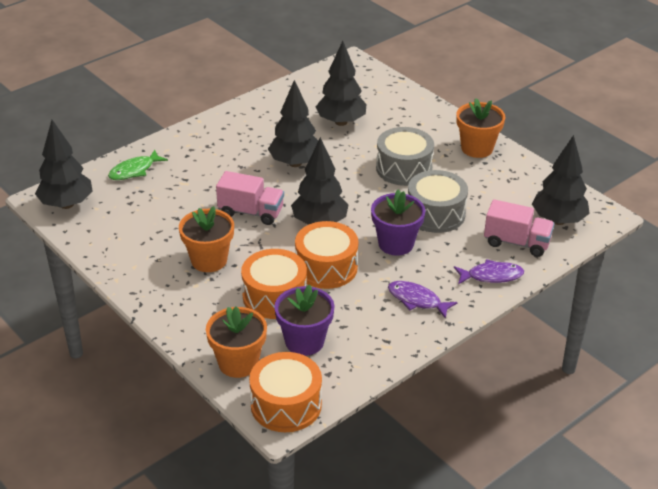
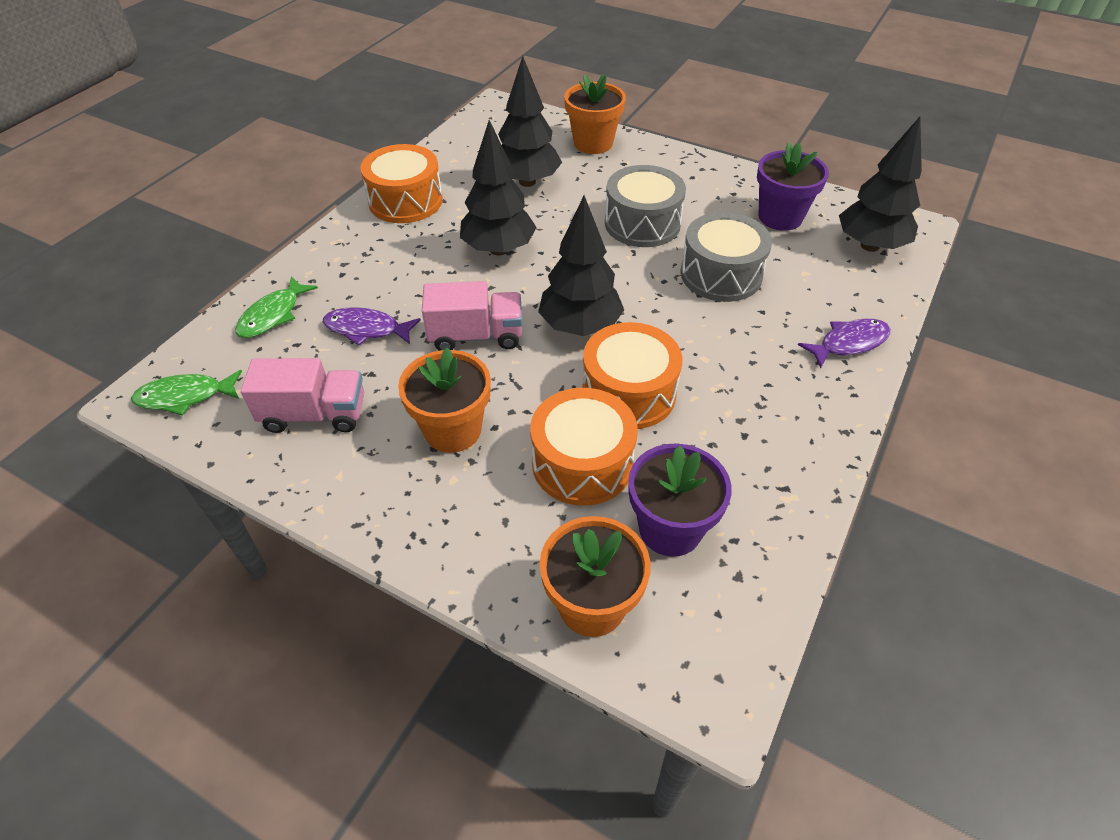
camera: 20 degrees left, 10 degrees up
(66, 204) = (185, 397): black tree -> green fish
(286, 405) = (710, 662): orange drum -> orange drum (405, 201)
(396, 244) = (699, 330): purple flower pot -> purple flower pot (780, 217)
(417, 300) = (781, 408): purple fish -> purple fish (366, 329)
(477, 148) = (712, 178): orange flower pot -> orange flower pot (593, 143)
(517, 242) = (845, 288): pink truck -> pink truck (315, 414)

